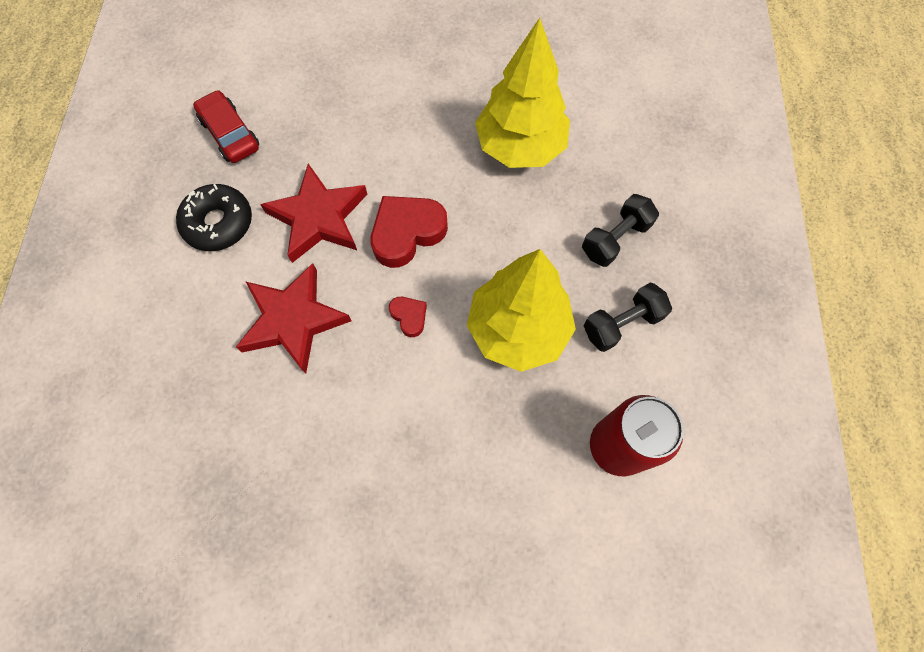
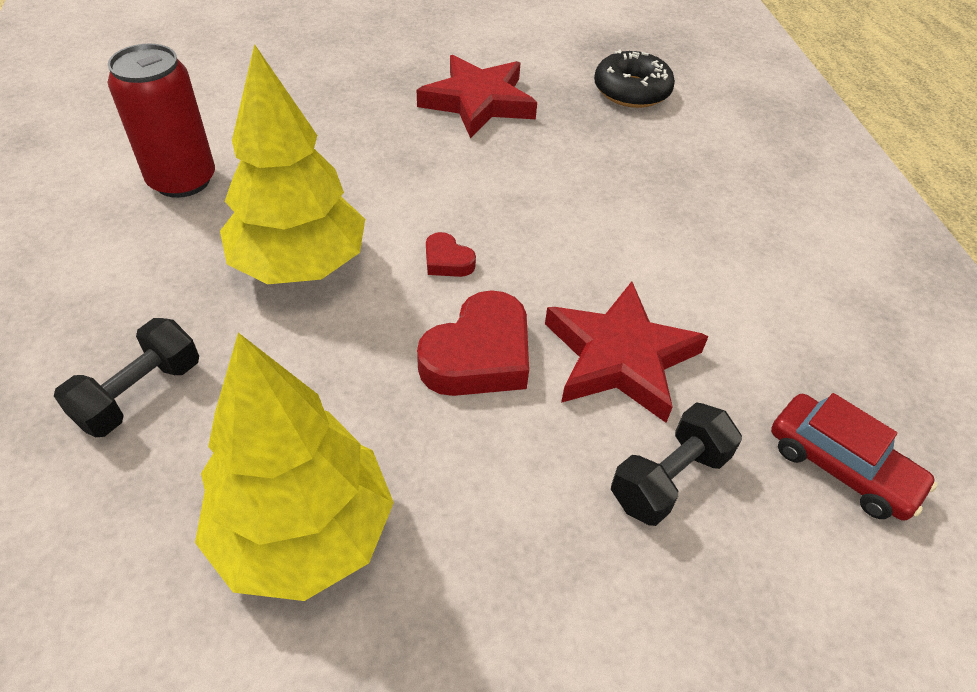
camera: 165 degrees right, 20 degrees down
(218, 223) = (757, 330): black donut -> black donut (631, 91)
(293, 320) = (592, 240): red star -> red star (478, 102)
(622, 324) = (153, 288): black dumbbell -> black dumbbell (669, 478)

